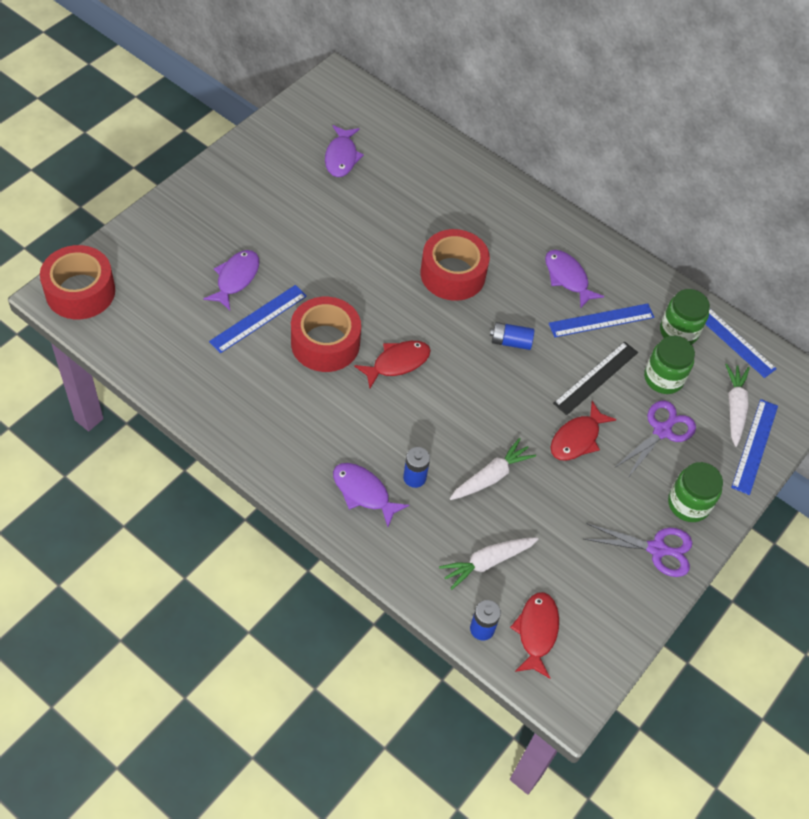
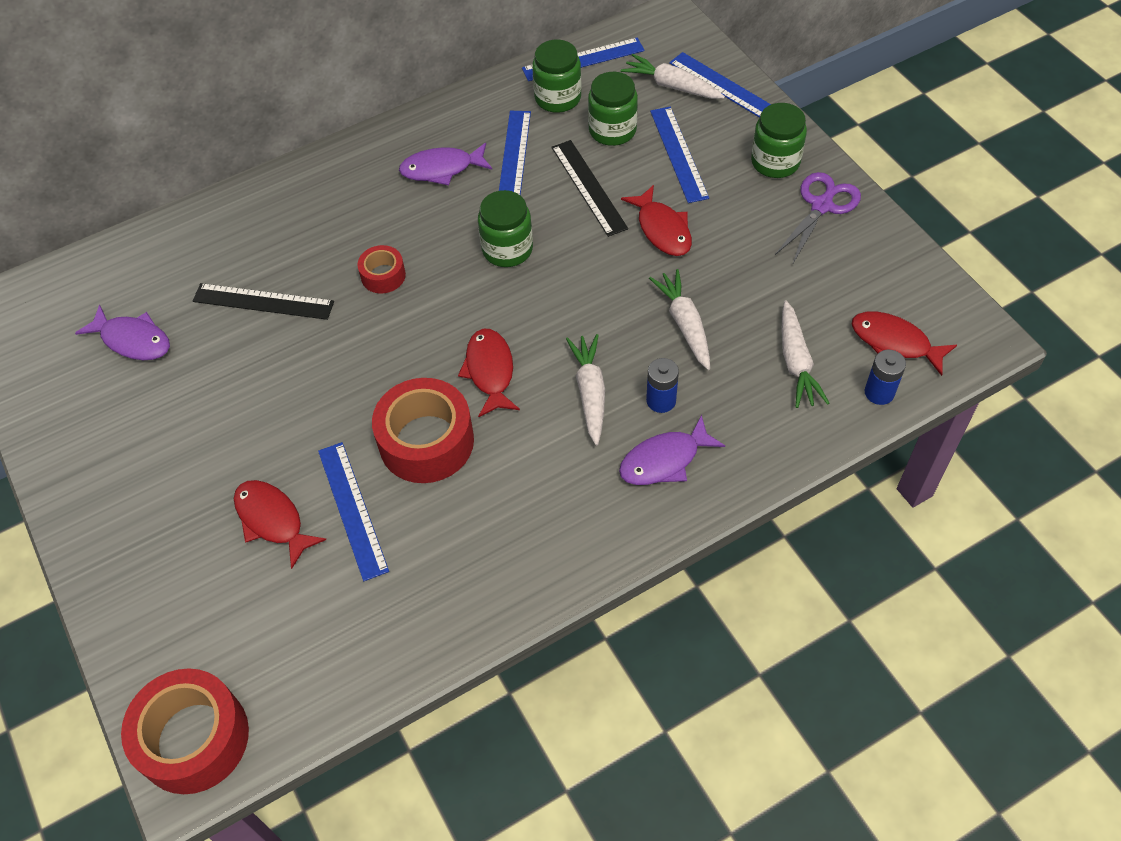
camera: 60 degrees left, 0 degrees up
(236, 278) = (272, 520): purple fish -> red fish
(401, 214) = (263, 301): none -> black ruler
(403, 430) = (590, 393): none -> white carrot
(453, 274) = (383, 275): red tape -> red tape, size x0.52
(510, 342) = (507, 249): blue battery -> green jar
(662, 431) = (679, 154): purple scissors -> blue ruler

